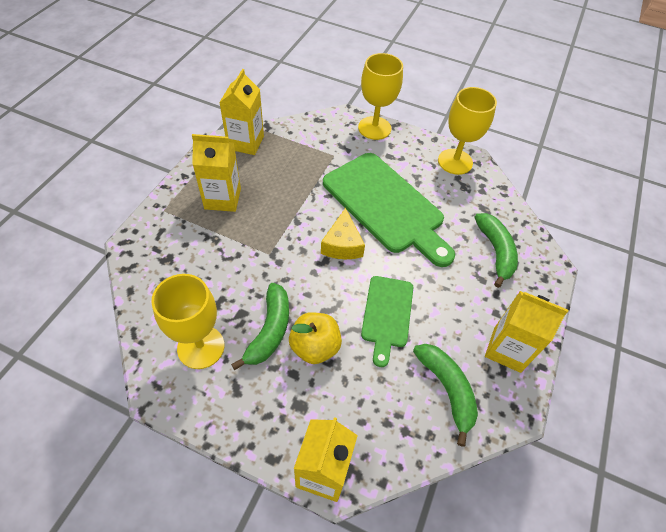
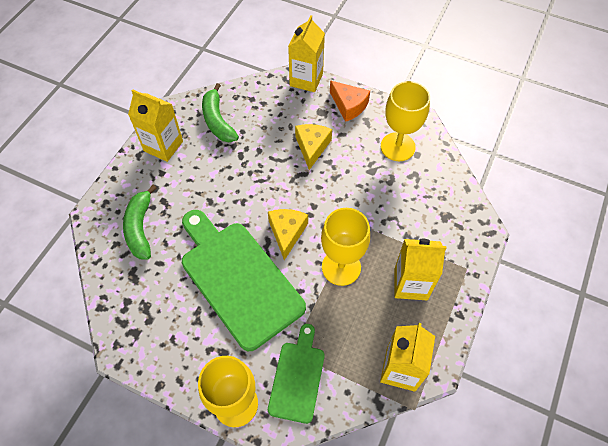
camera: 175 degrees left, 5 degrees up
(259, 417) = (349, 106): none -> orange cheese
(269, 330) = (347, 158): green banana -> none
(315, 347) = (312, 147): yellow apple -> yellow cheese
(387, 315) = (253, 170): green cutting board -> green cutting board (297, 377)
(455, 162) = (144, 345): yellow goblet -> yellow goblet (341, 267)

